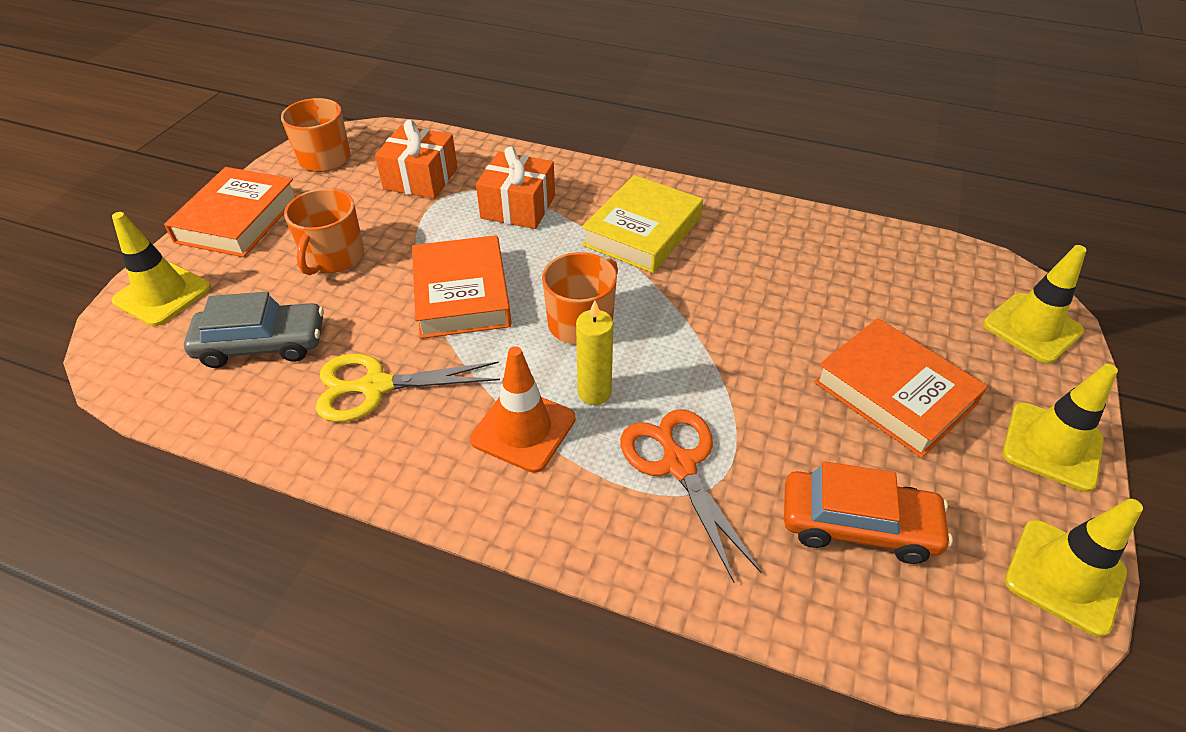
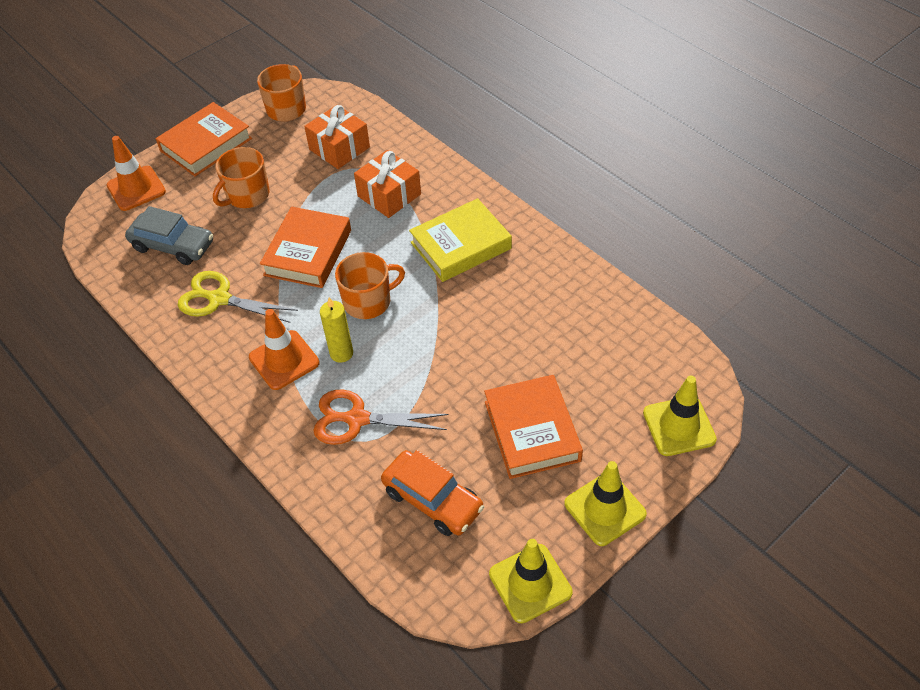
camera: 30 degrees right, 5 degrees up
(162, 294) = (136, 189): yellow traffic cone -> orange traffic cone
(678, 464) = (357, 419): orange scissors -> orange scissors turned 90 degrees counterclockwise

